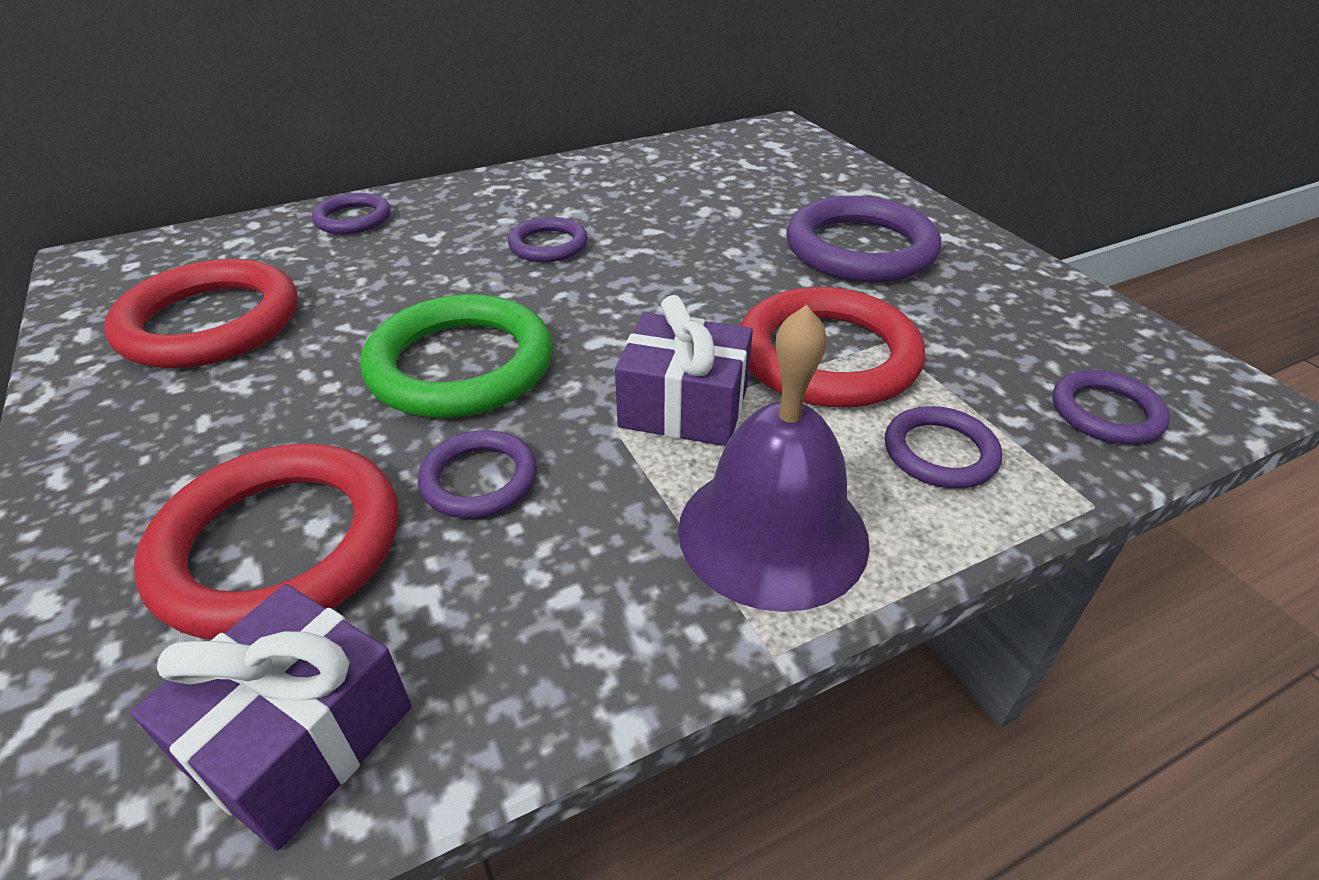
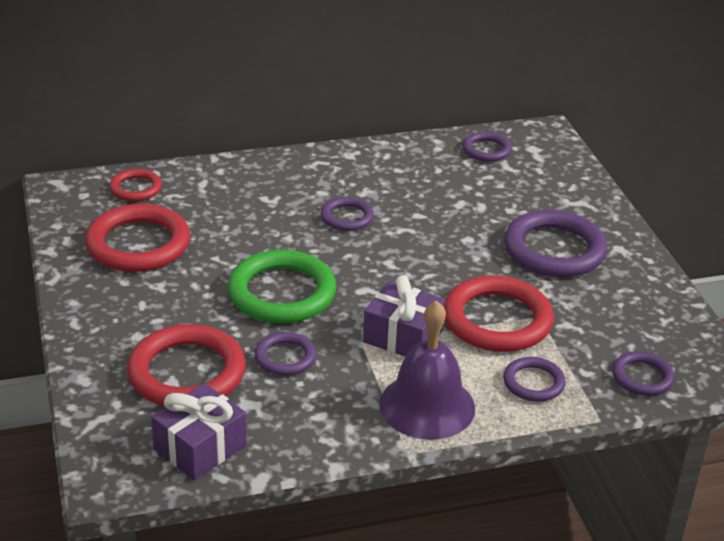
camera: 10 degrees right, 5 degrees down
(218, 247) = (136, 188): none -> red ring
(353, 219) = (220, 178): purple ring -> purple ring (486, 150)

